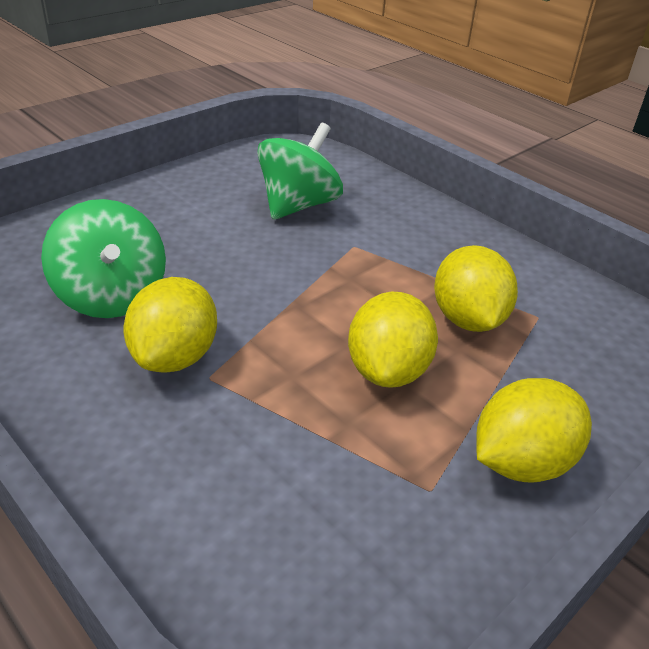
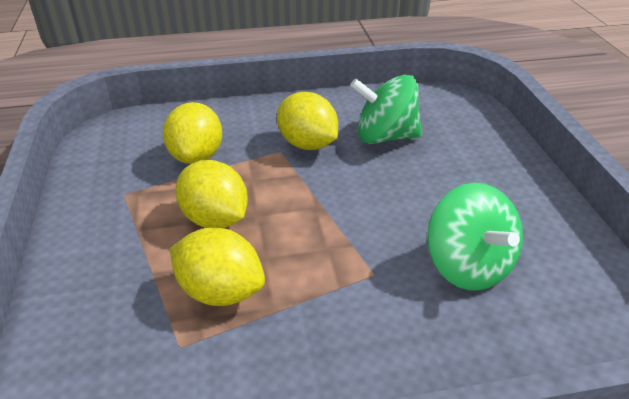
camera: 125 degrees right, 0 degrees up
(521, 461) = (93, 237): yellow lemon -> yellow lemon (196, 156)

